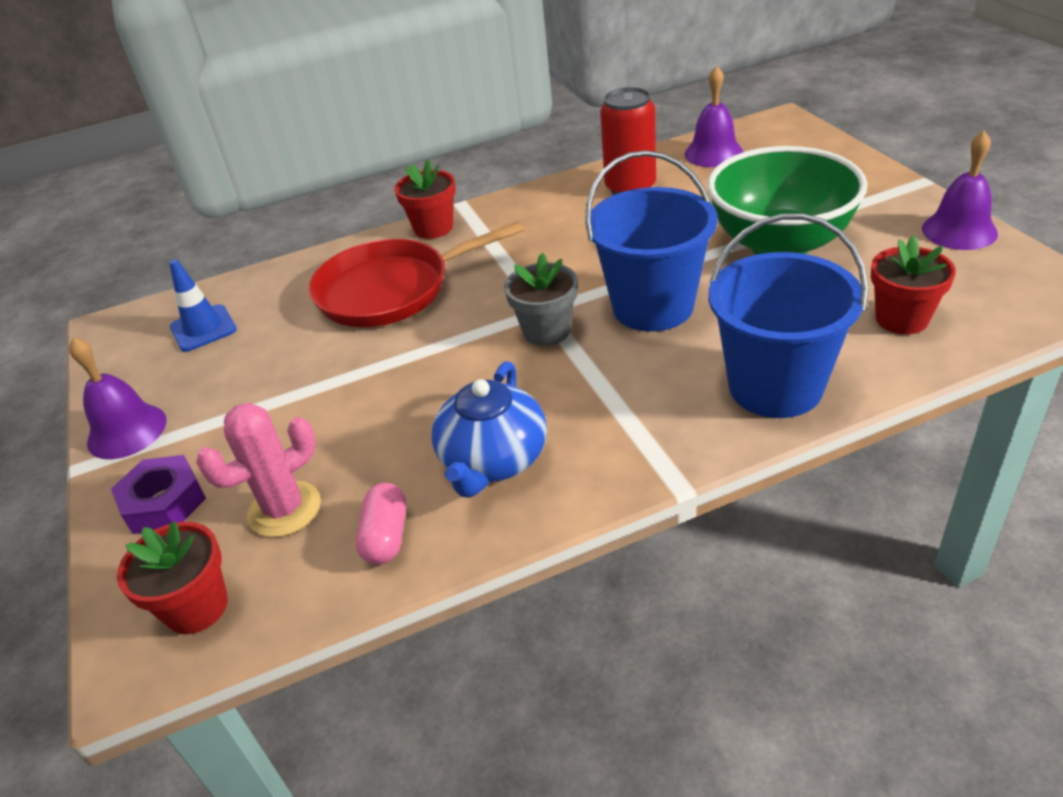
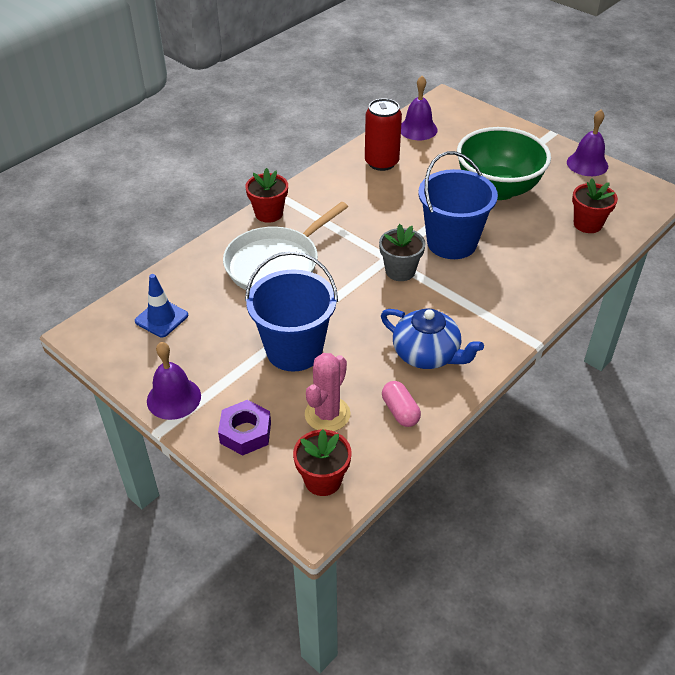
camera: 30 degrees left, 5 degrees up
(390, 290) = (276, 264): red pan -> white pan
(493, 460) = (427, 354): blue teapot -> blue teapot turned 45 degrees counterclockwise
(775, 386) = (548, 277): blue bucket -> blue bucket (294, 350)

